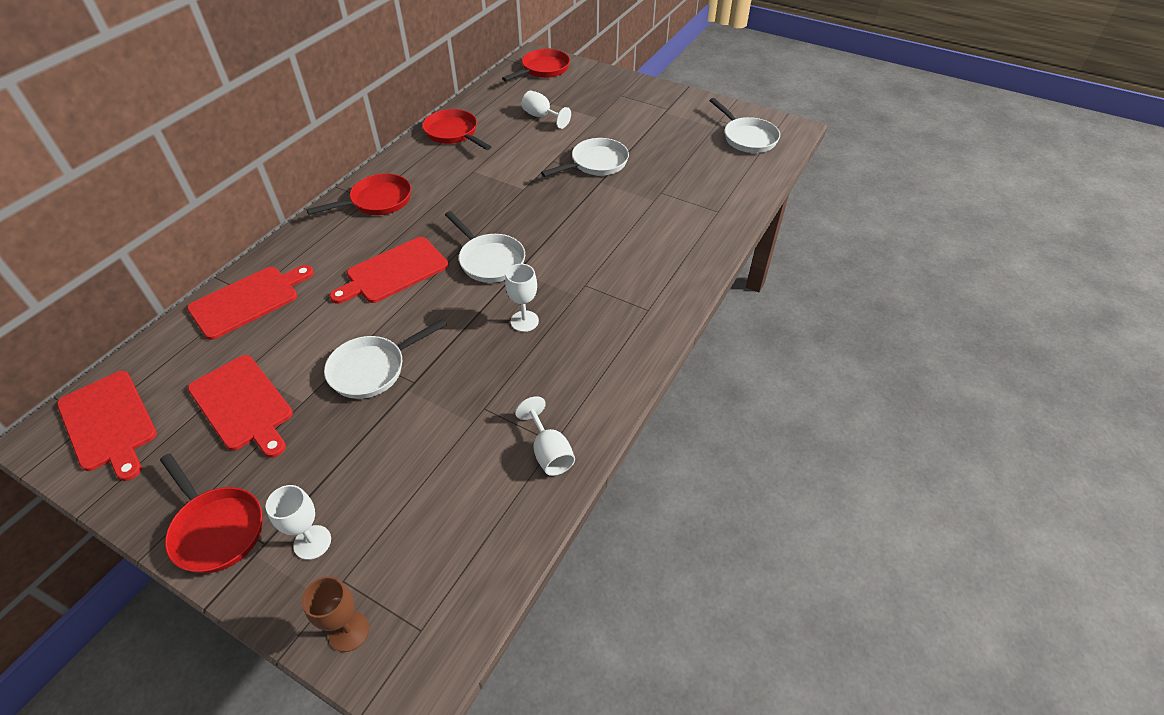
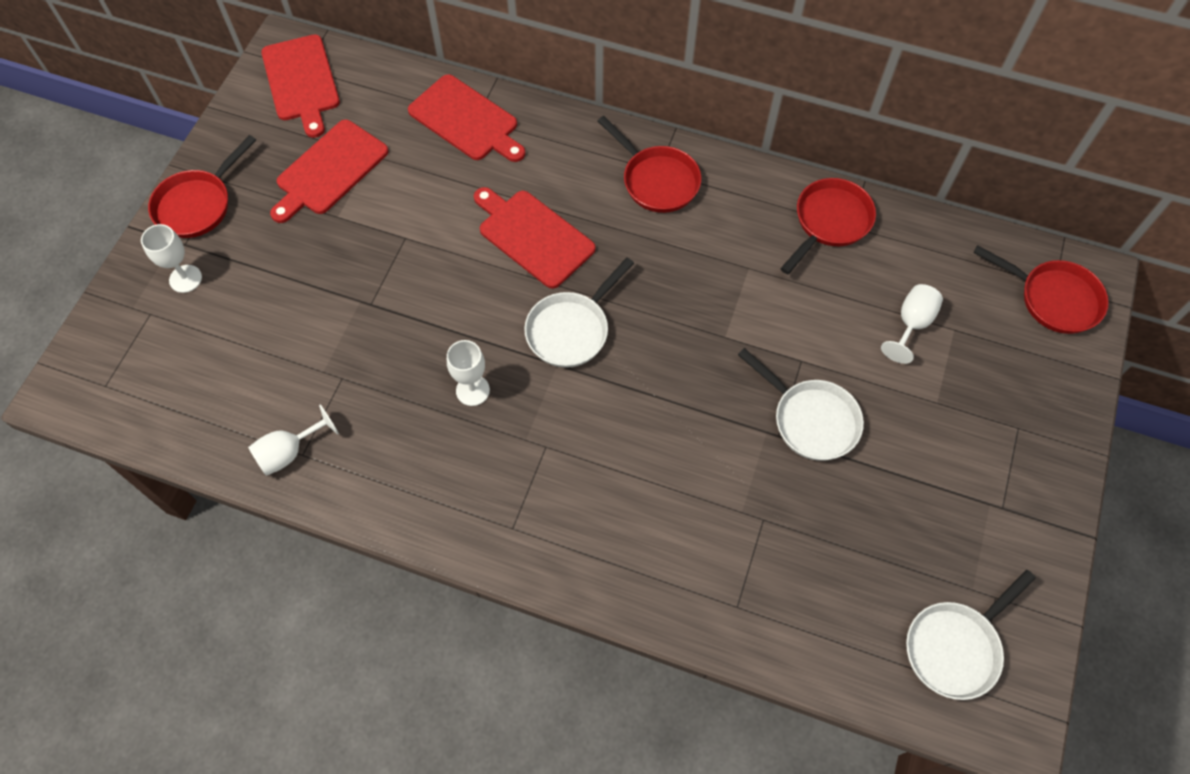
camera: 80 degrees right, 15 degrees up
(109, 423) = (301, 81): red cutting board -> red cutting board turned 60 degrees counterclockwise
(349, 631) = (105, 333): brown goblet -> none
(372, 369) = (384, 262): white pan -> none

